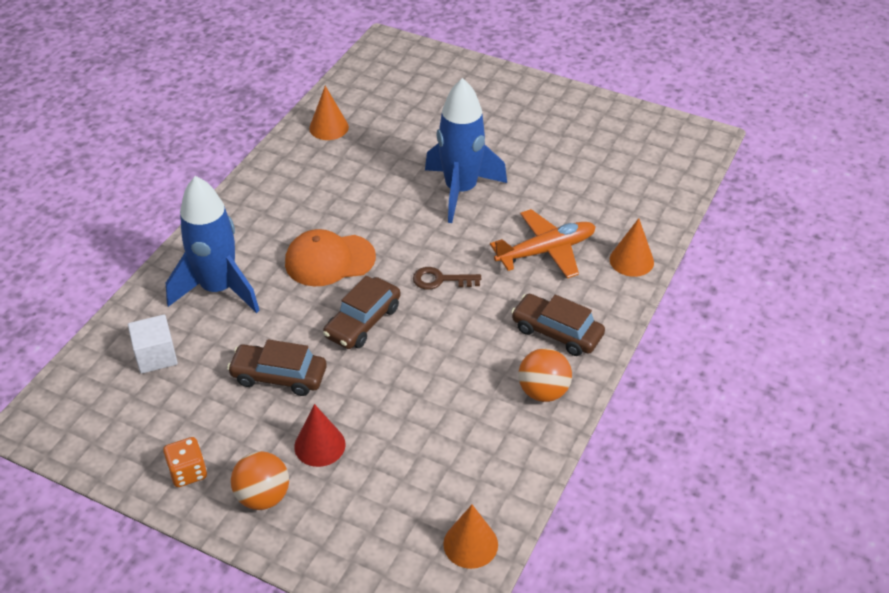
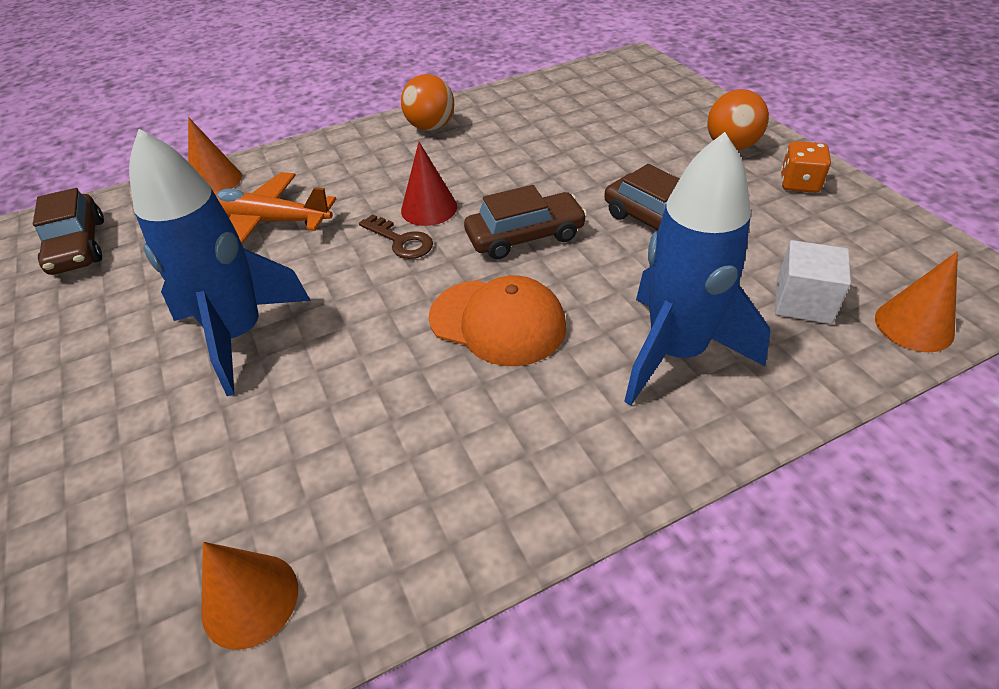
camera: 140 degrees left, 0 degrees up
(319, 445) = (655, 159): red cone -> red cone (429, 208)
(470, 544) = (585, 78): orange cone -> orange cone (914, 325)
(557, 332) = (362, 157): brown car -> brown car (78, 246)

